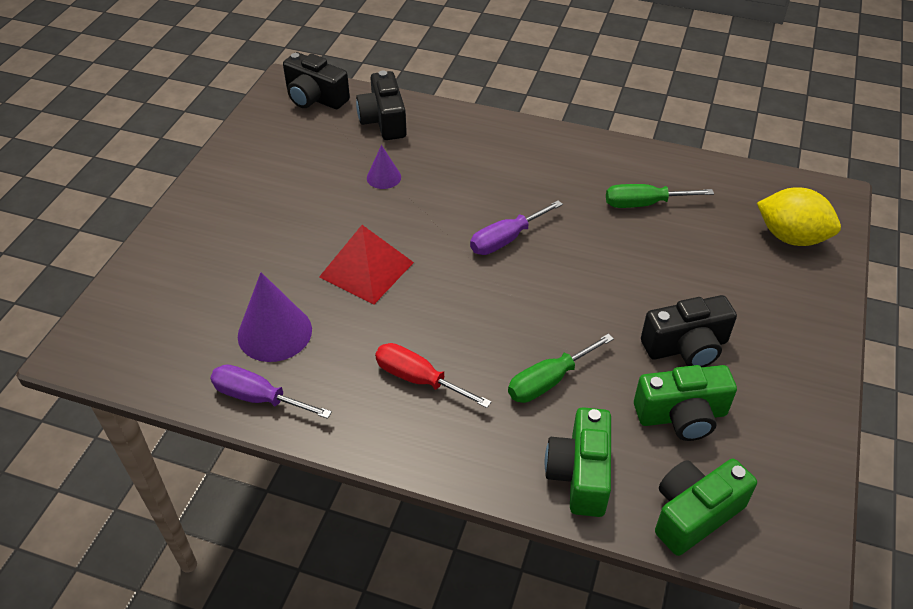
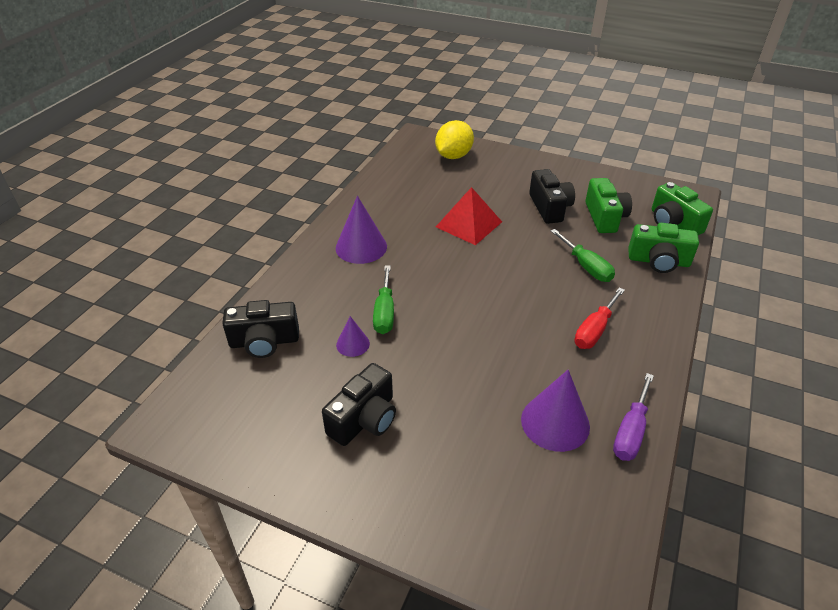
camera: 85 degrees left, 5 degrees down
(315, 98) = (201, 398): black camera -> black camera (364, 419)
(366, 269) = (476, 358): red pyramid -> red pyramid (469, 224)
(506, 239) = (445, 274): purple screwdriver -> none
(544, 167) = (361, 247): none -> purple cone
(644, 204) = (413, 206): green screwdriver -> green screwdriver (384, 312)

